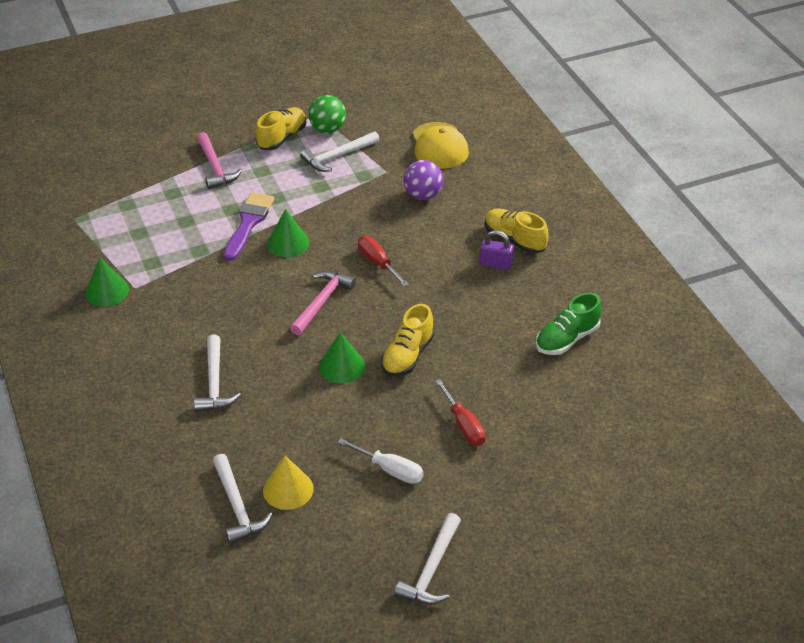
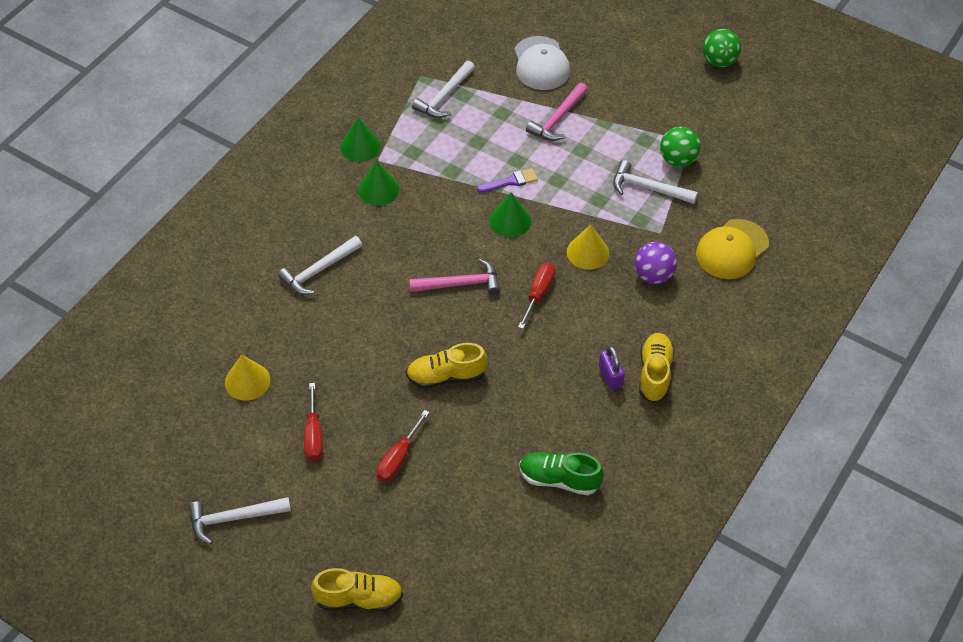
camera: 55 degrees right, 10 degrees up
(148, 148) = (541, 64): none -> white cap
(237, 506) = (209, 360): white hammer -> white hammer (444, 96)
(248, 223) = (510, 181): purple brush -> purple brush, size x0.62
(258, 64) = (719, 61): none -> green ball
(282, 138) = (636, 137): yellow shoe -> yellow shoe (359, 598)
(341, 366) = (399, 339): green cone -> green cone (378, 189)
(365, 217) = (587, 252): none -> yellow cone
(390, 470) = (313, 435): white screwdriver -> red screwdriver

